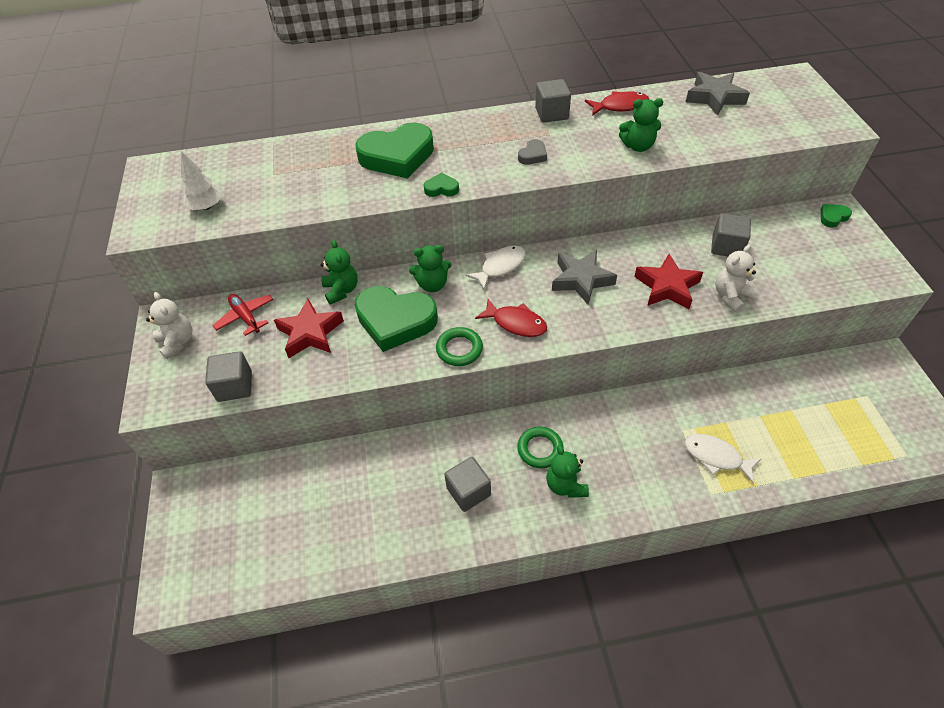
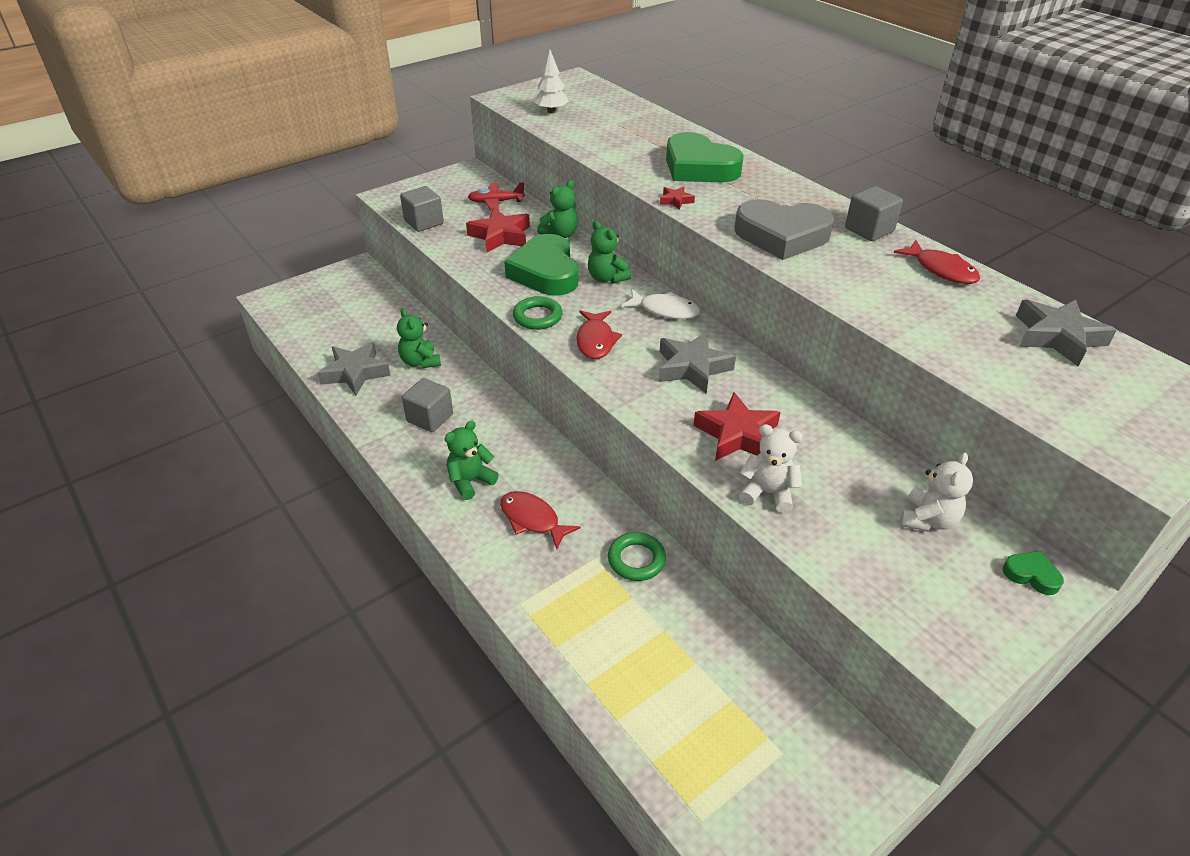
camera: 60 degrees right, 10 degrees down
(177, 342) = (451, 184): white teddy bear -> white teddy bear (927, 520)
(246, 317) = (496, 202): red plane -> red plane turned 120 degrees counterclockwise
(364, 537) = (355, 373): none -> grey star
(441, 188) = (676, 201): green heart -> red star
(533, 155) = (782, 236): grey heart -> grey heart, size x2.34
(540, 449) = (503, 451): green ring -> green ring (636, 560)
(627, 456) = (532, 519): none -> red fish
(638, 146) = (877, 298): green teddy bear -> green teddy bear (420, 362)
(716, 457) = (574, 598): white fish -> none
(726, 247) = (856, 472): grey cube -> none

